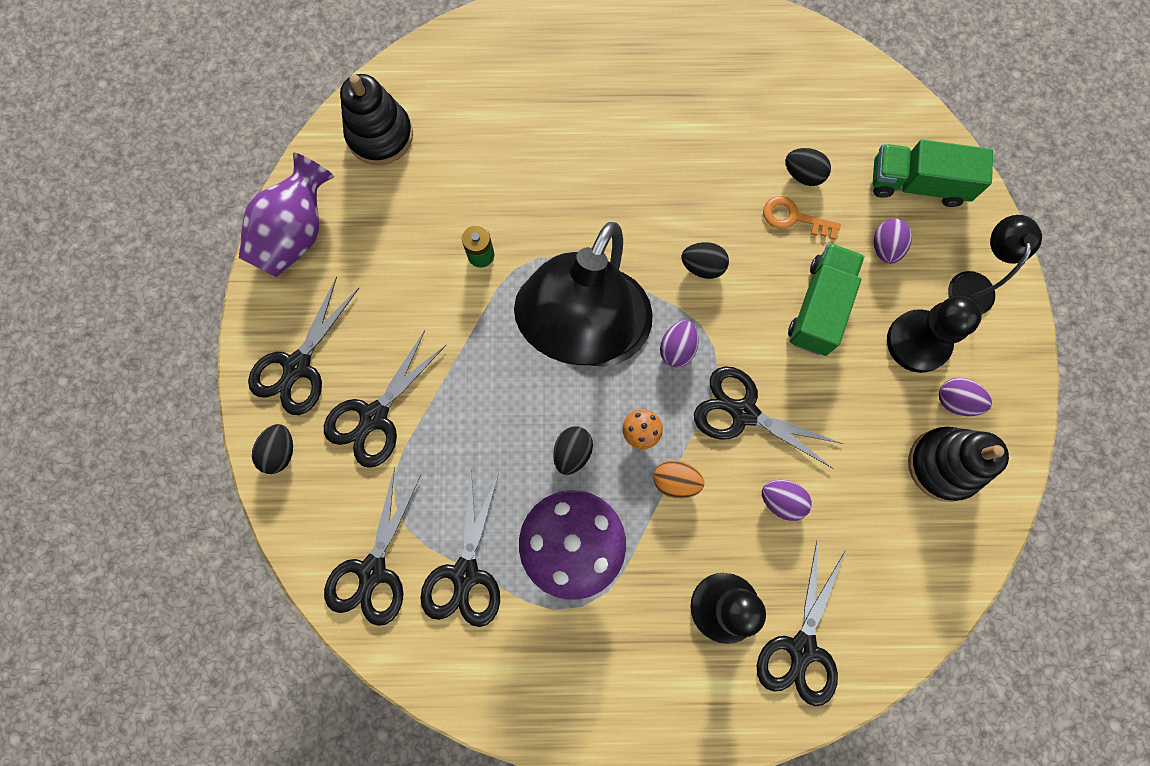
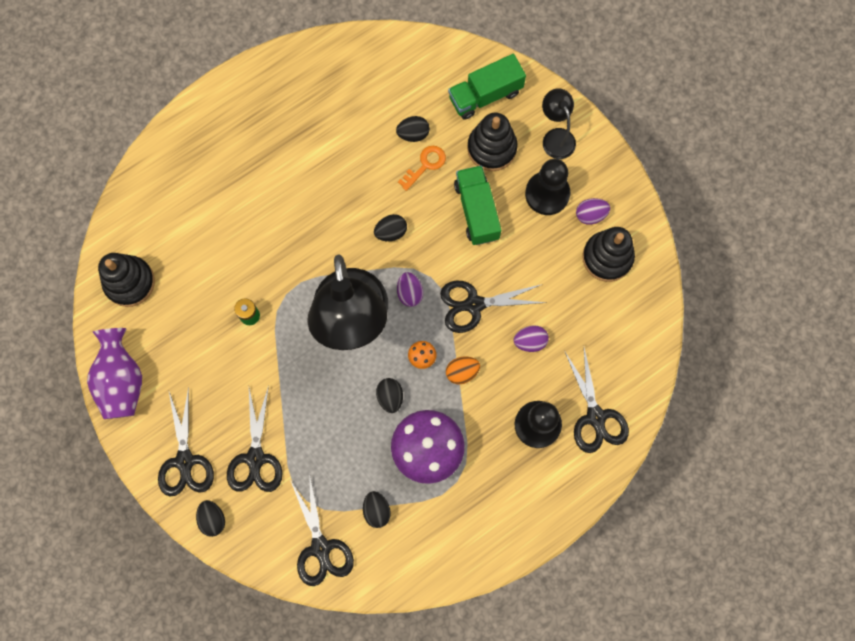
camera: 35 degrees left, 0 degrees up
(465, 573) = (376, 510): black scissors -> black egg
(793, 218) = (425, 165): orange key -> orange key turned 150 degrees clockwise
(885, 248) = (491, 148): purple egg -> black stacking toy

